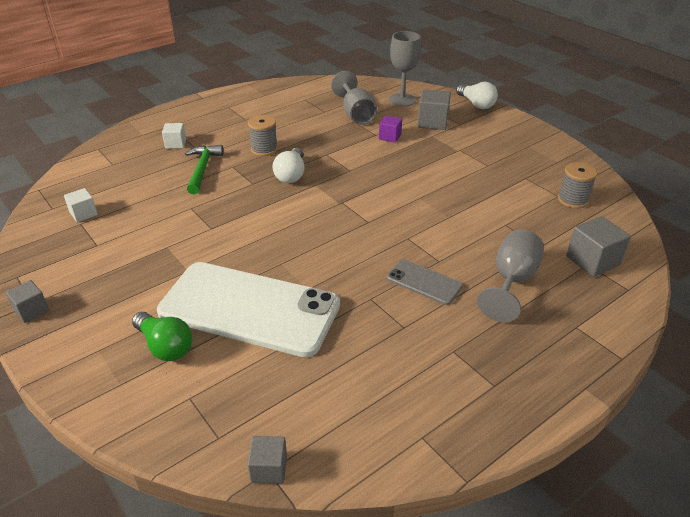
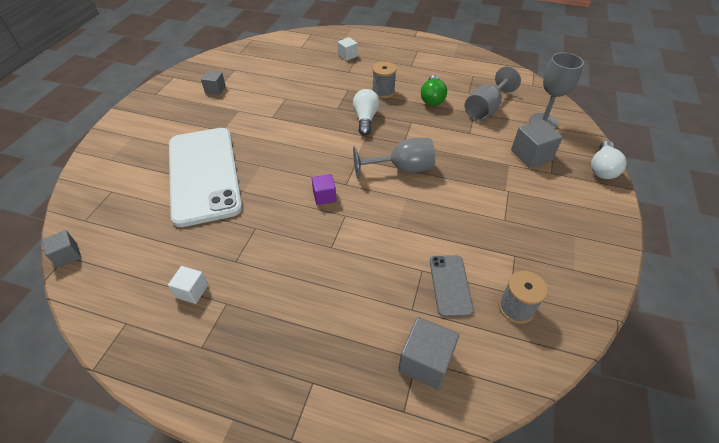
camera: 55 degrees right, 10 degrees up
(31, 310) = (149, 97): grey cube -> grey cube (215, 89)
(83, 214) = (243, 65): white cube -> white cube (192, 291)
(165, 346) = (148, 159): green light bulb -> green light bulb (432, 98)
(202, 169) = (331, 80): green hammer -> none
(291, 175) = (365, 119): white light bulb -> white light bulb turned 120 degrees clockwise
(390, 137) = (475, 141): purple cube -> purple cube (324, 196)
(424, 282) = (296, 249): grey phone -> grey phone (450, 285)
(511, 281) = (341, 307): grey goblet -> grey goblet (402, 169)

